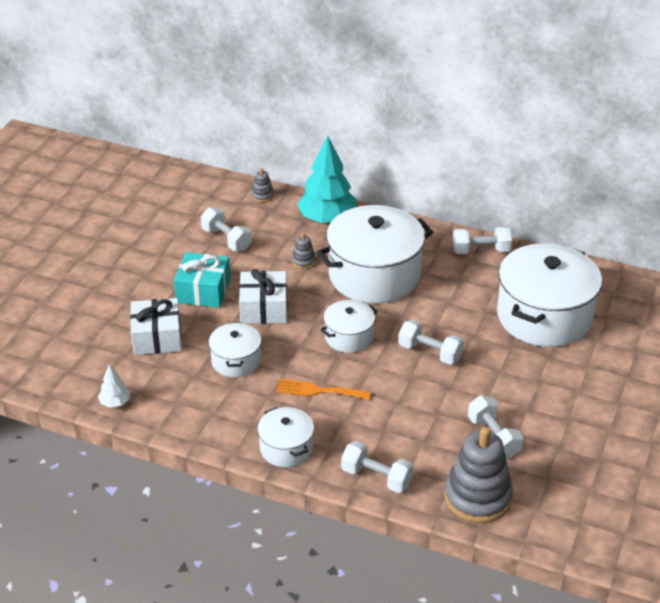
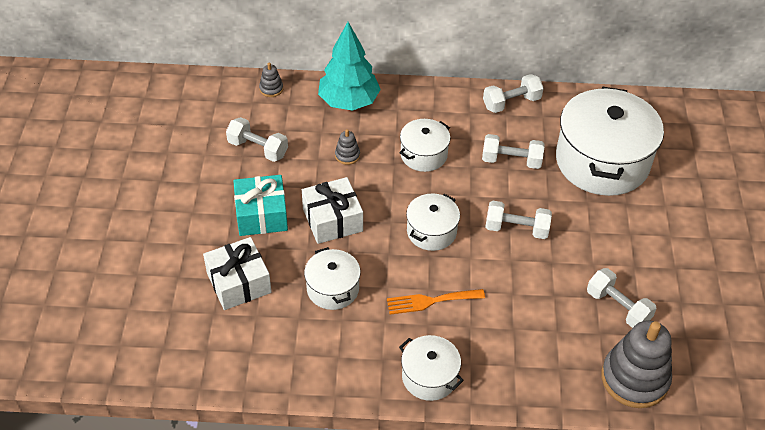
camera: 20 degrees left, 10 degrees up
(115, 402) = (230, 373): white tree -> none
(374, 275) = (423, 155): white pot -> white pot, size x0.50
(376, 477) = (531, 384): white dumbbell -> white dumbbell (511, 161)

